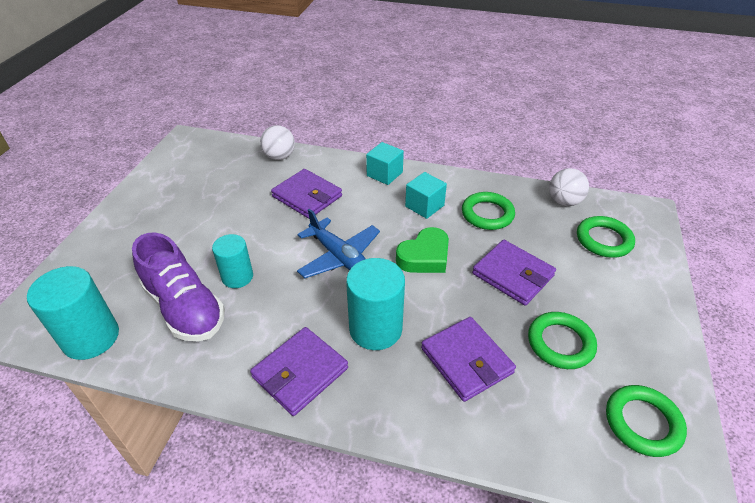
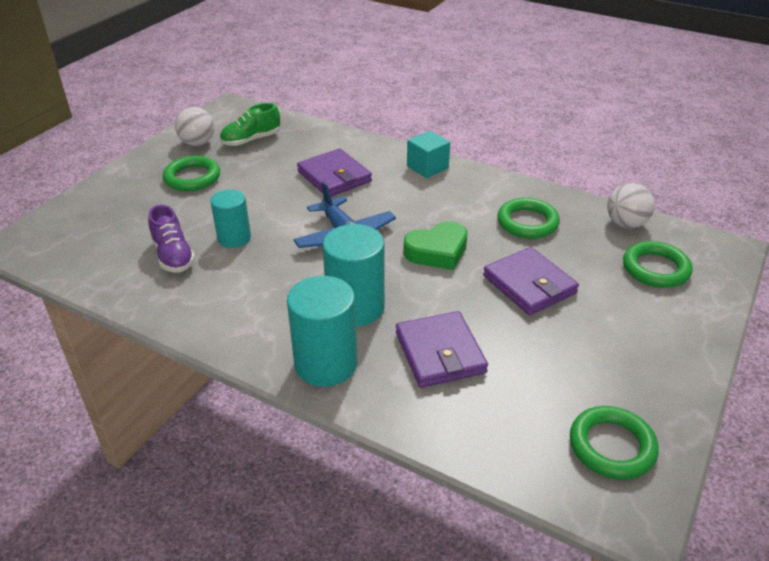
camera: 15 degrees right, 5 degrees down
(91, 338) = (79, 266): turquoise cylinder -> turquoise cylinder (326, 364)
(185, 307) = (173, 256): purple shoe -> purple shoe, size x0.63
(218, 171) = (251, 140): none -> green shoe
(279, 157) = (320, 135): white ball -> white ball (197, 143)
(300, 373) = (263, 331): purple wallet -> none
(424, 206) = (459, 204): turquoise cube -> none
(560, 343) = (553, 357): green ring -> green ring (192, 177)

